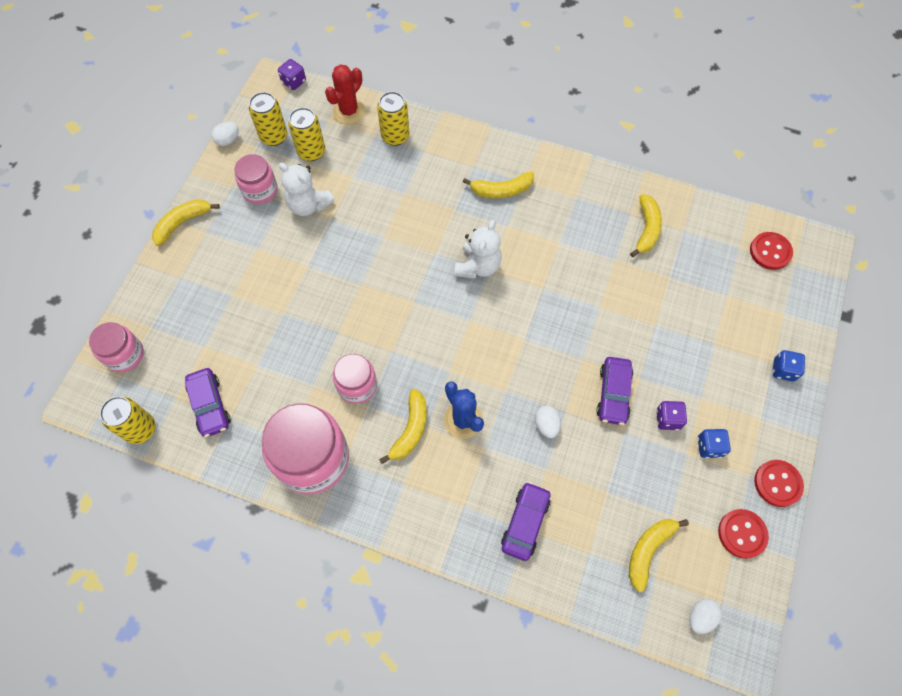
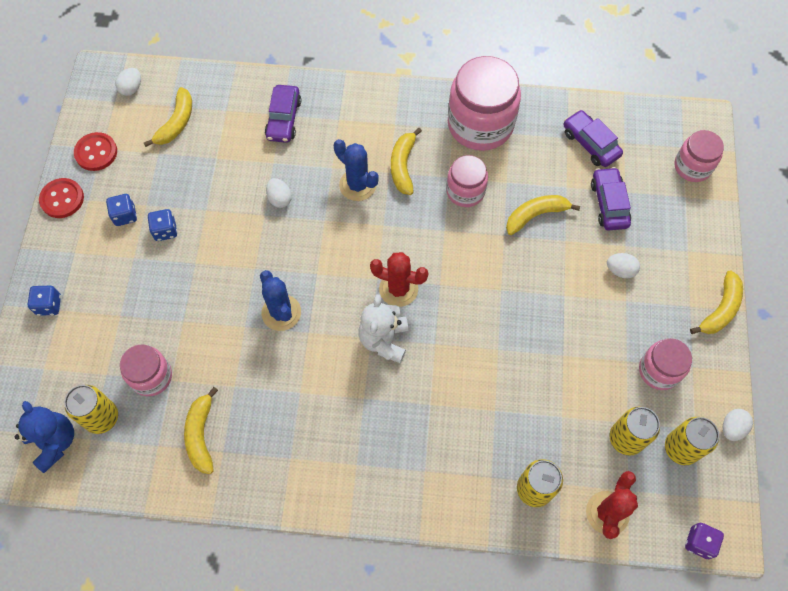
camera: 165 degrees right, 0 degrees up
(140, 429) = (639, 112): yellow can -> yellow can (102, 417)
(248, 274) = (620, 270): none -> white egg
(309, 205) = (596, 366): white teddy bear -> none
(452, 306) = (398, 289): none -> red cactus
(501, 190) = (381, 444): yellow banana -> yellow banana (536, 215)
(564, 311) = (281, 312): none -> blue cactus
(613, 394) = (220, 241): purple car -> purple car (609, 204)
(668, 419) = (165, 230): purple dice -> blue dice
(686, 284) = (151, 376): none -> pink jar
(770, 252) = (54, 442): red button -> blue teddy bear

